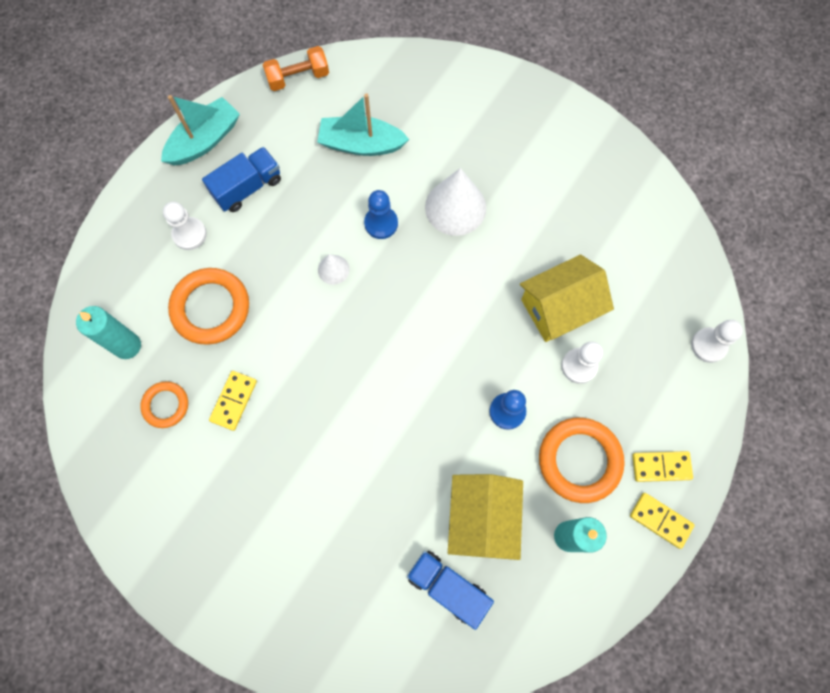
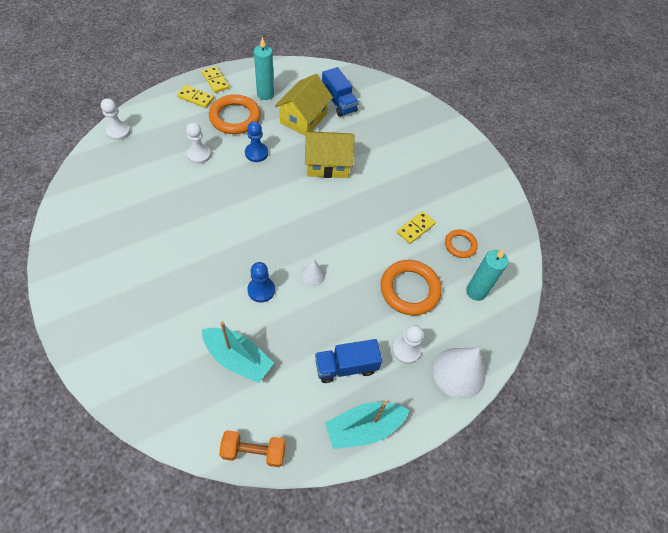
camera: 160 degrees left, 15 degrees down
(455, 207) = (202, 276): white cone -> white cone (459, 372)
(559, 307) = (184, 186): yellow house -> yellow house (327, 164)

